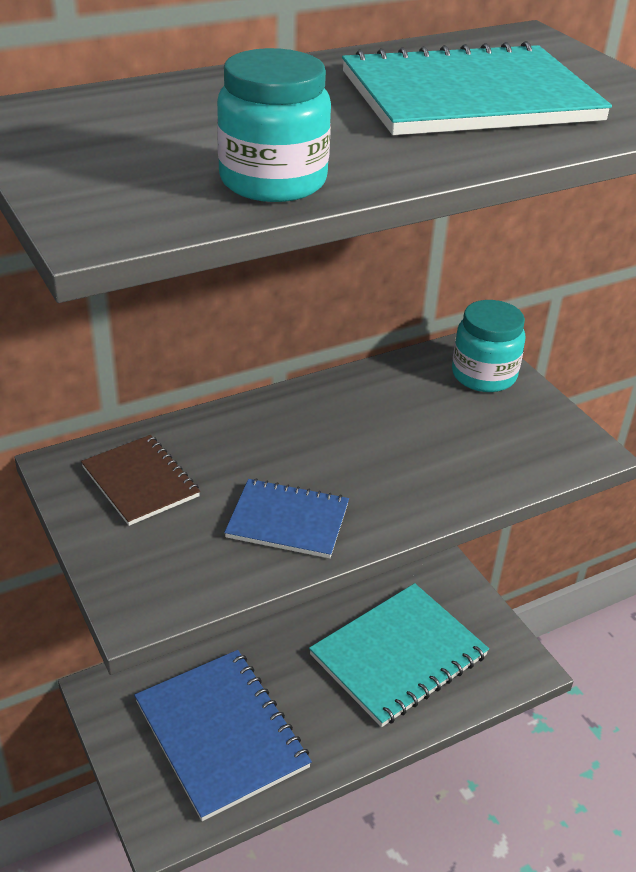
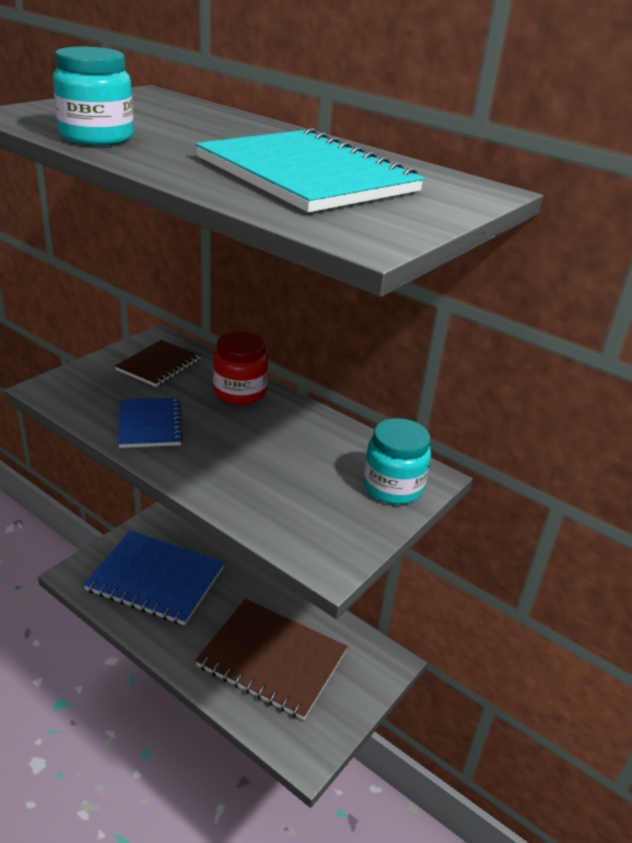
camera: 65 degrees right, 5 degrees down
(221, 734) = (156, 579): blue notebook -> blue notebook turned 75 degrees clockwise
(252, 428) = (240, 392): none -> red jar
(398, 655) = (272, 659): turquoise notebook -> brown notebook

